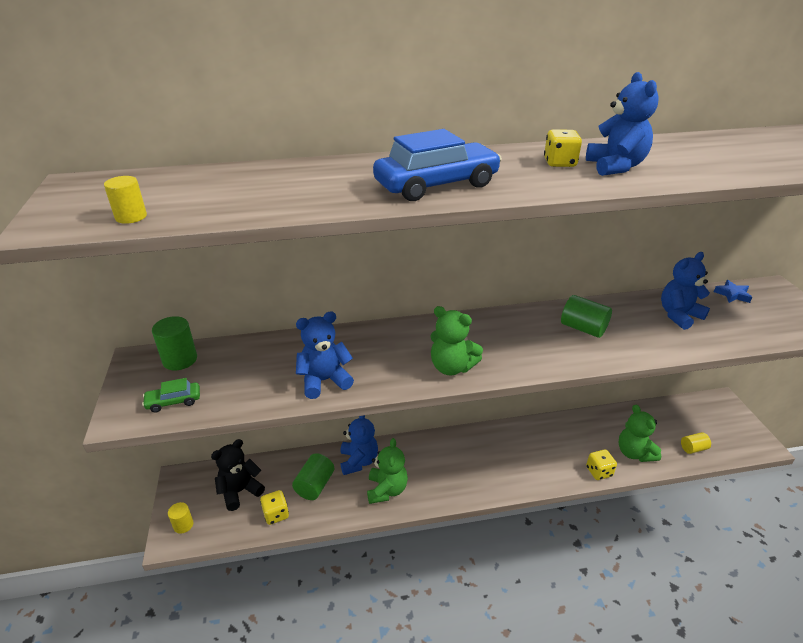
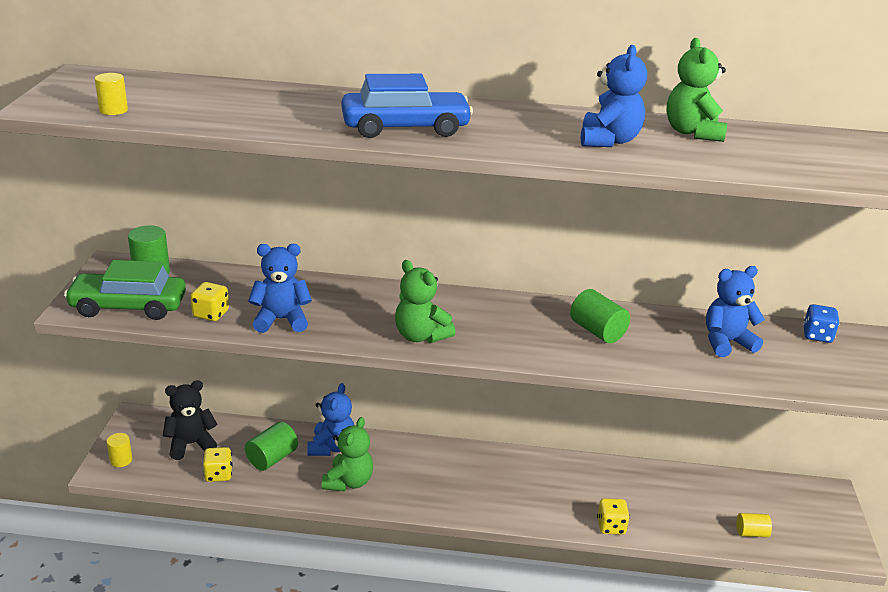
camera: 15 degrees right, 5 degrees down
(173, 401) = (128, 306): green car -> green car, size x2.03
(559, 163) = (553, 128): yellow dice -> yellow dice (211, 314)
(634, 453) = (669, 519): green teddy bear -> green teddy bear (692, 133)
(732, 294) = (817, 335): blue star -> blue dice

